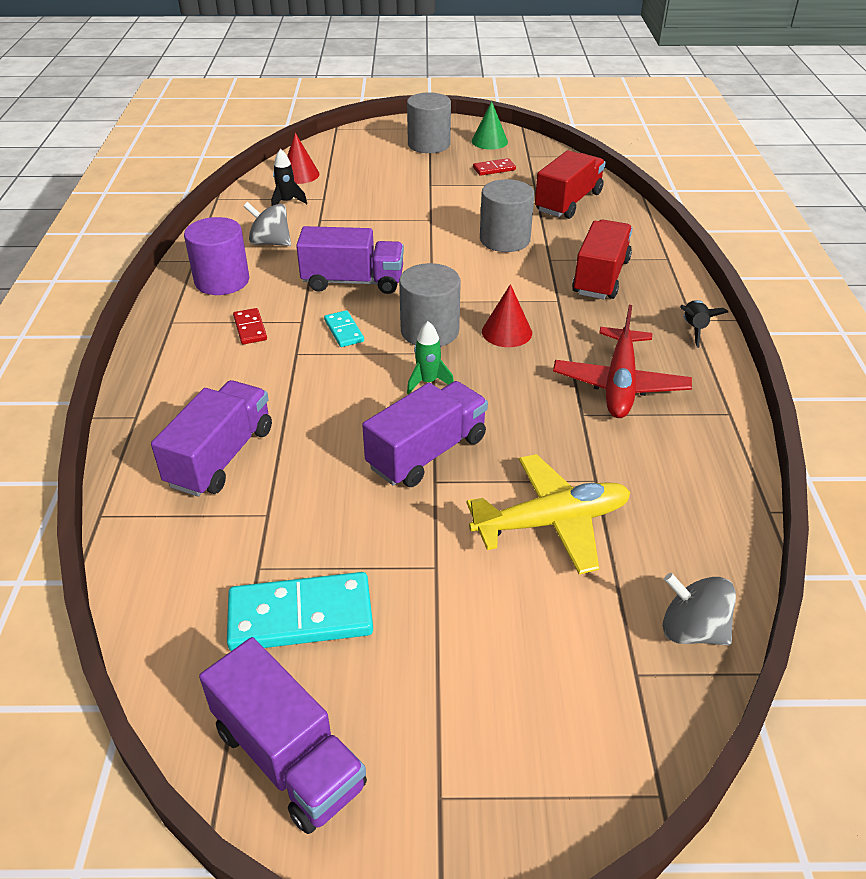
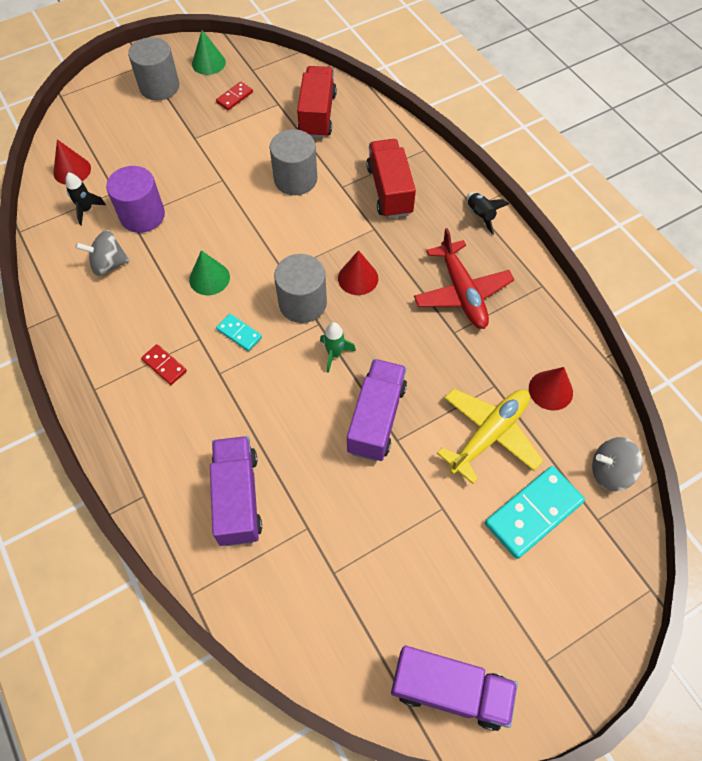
camera: 30 degrees left, 20 degrees up
(222, 281) = (101, 326): purple cylinder -> purple cylinder (142, 215)
(300, 616) = (387, 592): turquoise domino -> turquoise domino (533, 513)
(353, 282) = (209, 278): purple truck -> green cone
(667, 513) = (550, 390): none -> red cone

